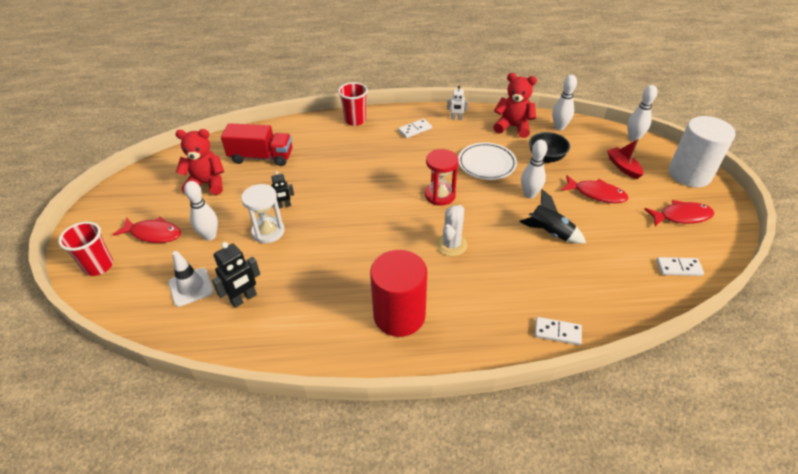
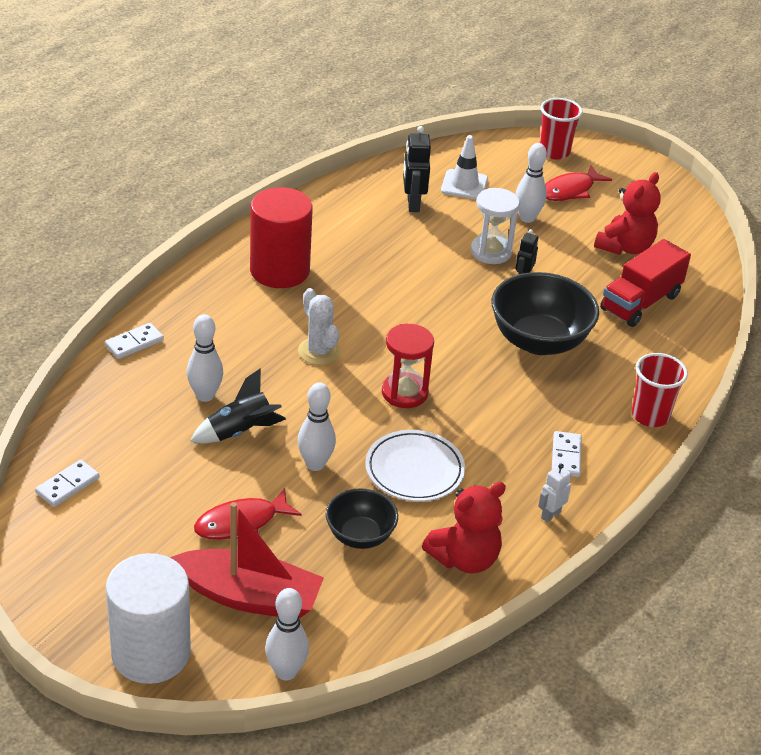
camera: 125 degrees right, 5 degrees down
(338, 173) = (539, 341): none -> black bowl
(559, 127) = (407, 609): white bowling pin -> white bowling pin (205, 395)
(623, 167) = (249, 596): red boat -> red boat, size x1.81
(681, 216) = (111, 564): red fish -> none

